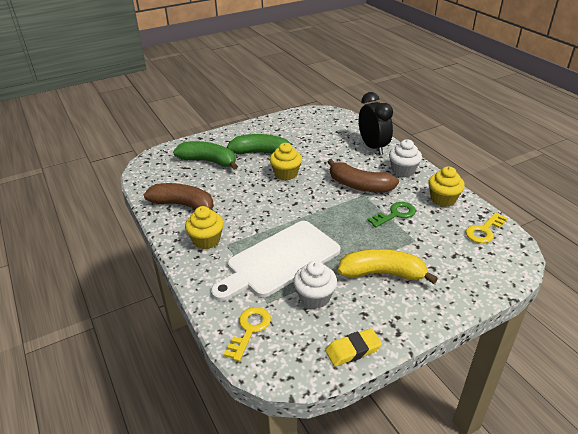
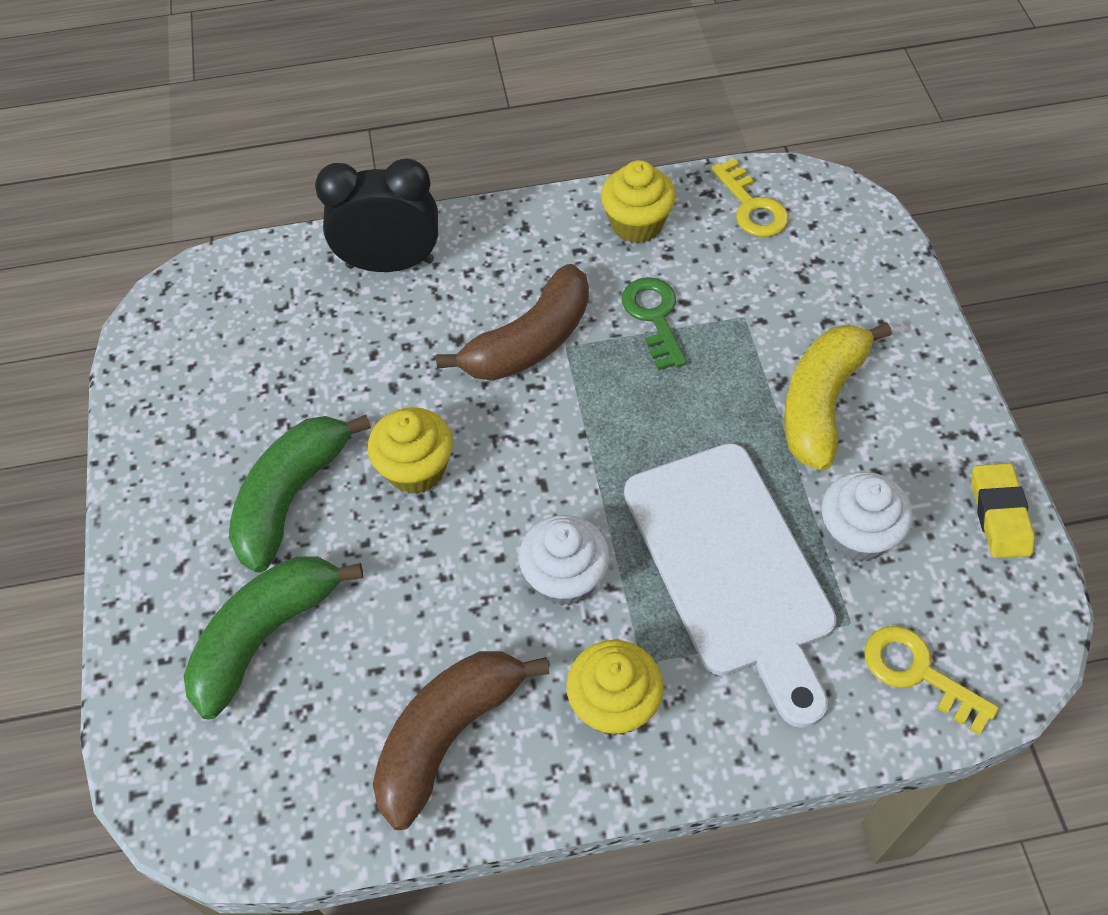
camera: 70 degrees left, 20 degrees up
(403, 171) = (510, 247): white cupcake -> white cupcake (565, 578)

